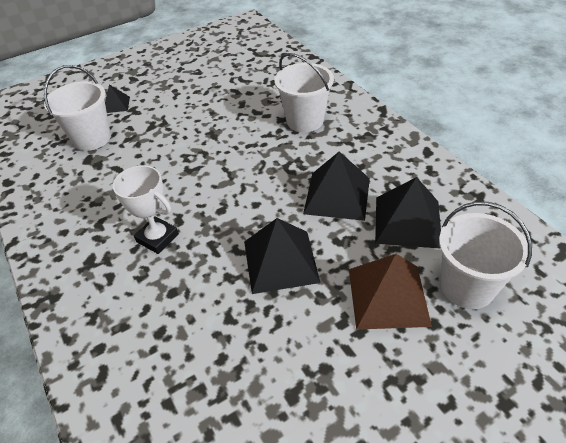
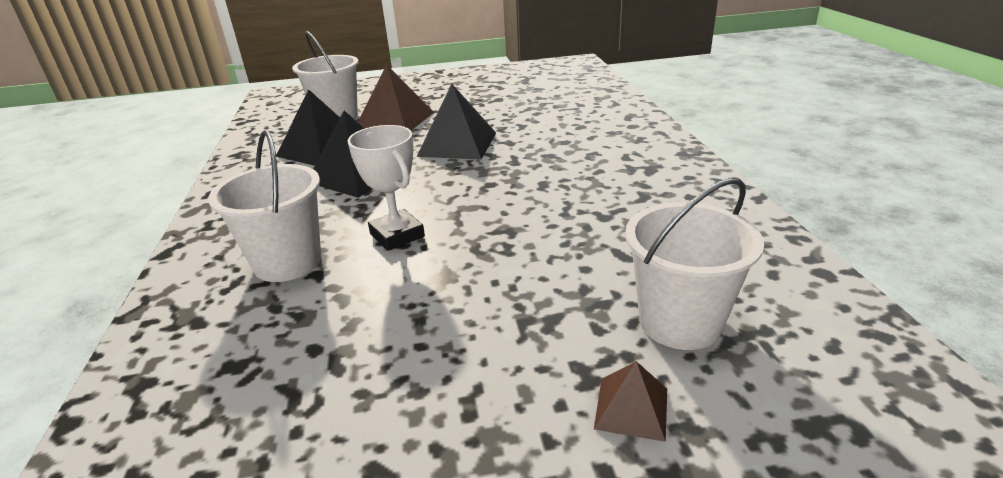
camera: 160 degrees left, 15 degrees down
(116, 105) = (631, 408): black pyramid -> brown pyramid
(157, 238) = (571, 174): white trophy -> white trophy (397, 235)

